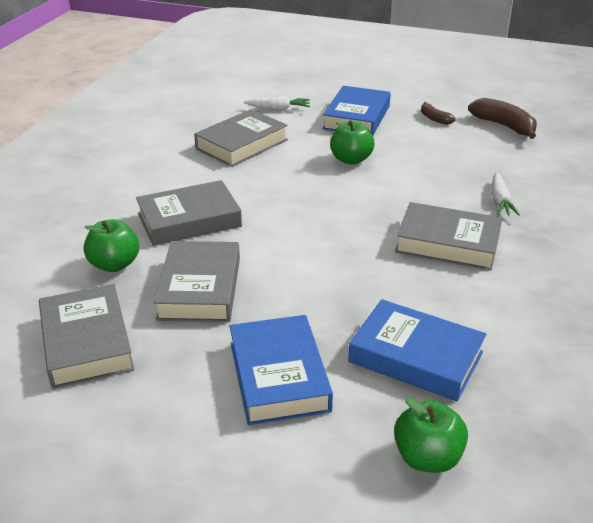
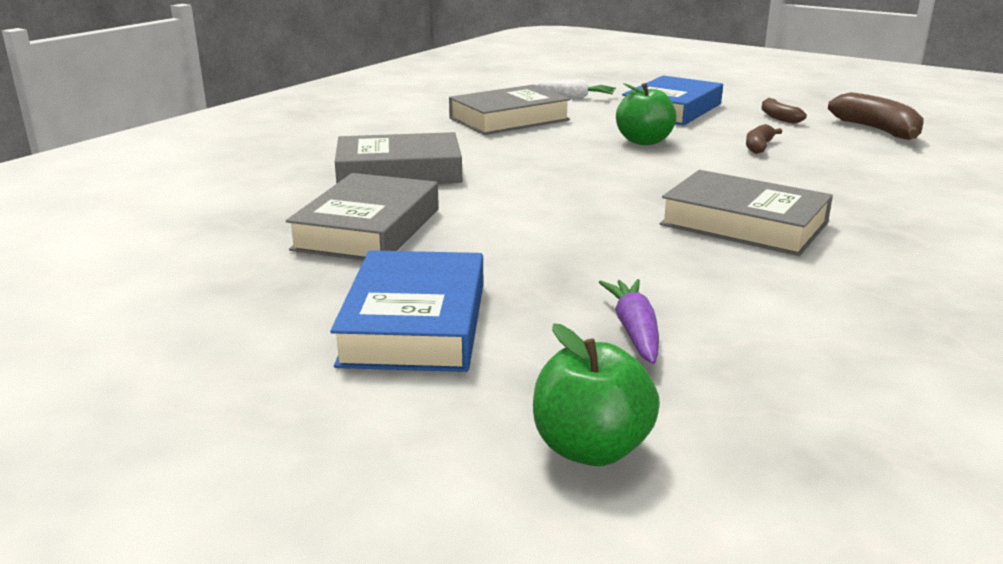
camera: 15 degrees right, 10 degrees down
(86, 342) = (186, 260): grey book -> none
(114, 264) = (277, 198): green apple -> none
(415, 357) = (634, 330): blue book -> purple carrot
(431, 156) = (759, 147): none -> brown banana
(500, 201) = (843, 193): white carrot -> none

